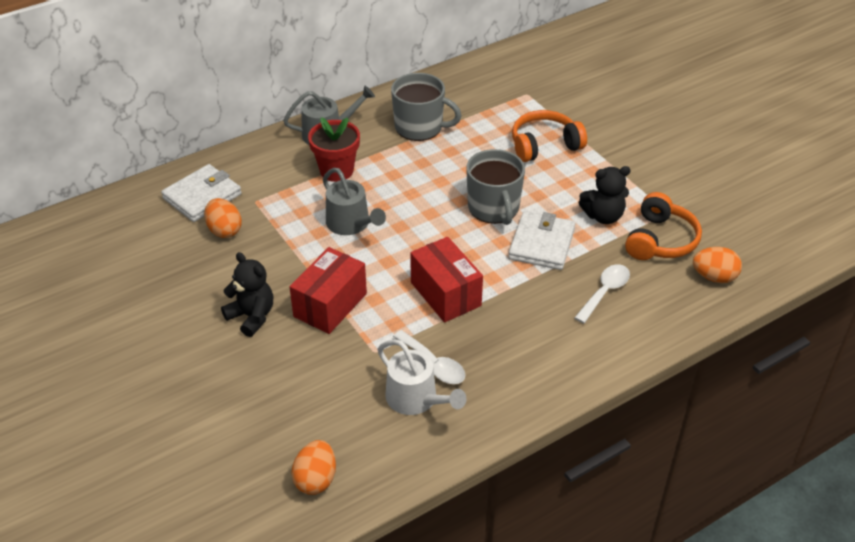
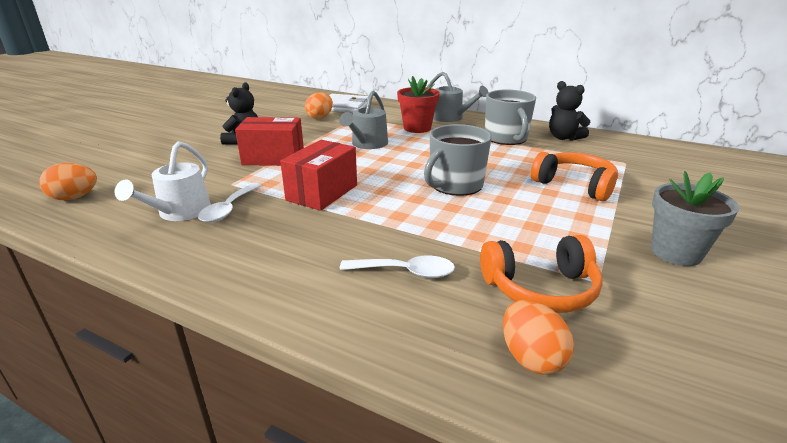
camera: 60 degrees right, 15 degrees down
(541, 244) = (437, 217): white wallet -> none
(603, 216) = (525, 240): black teddy bear -> black teddy bear (563, 137)
(661, 161) = (675, 252): none -> grey flower pot

